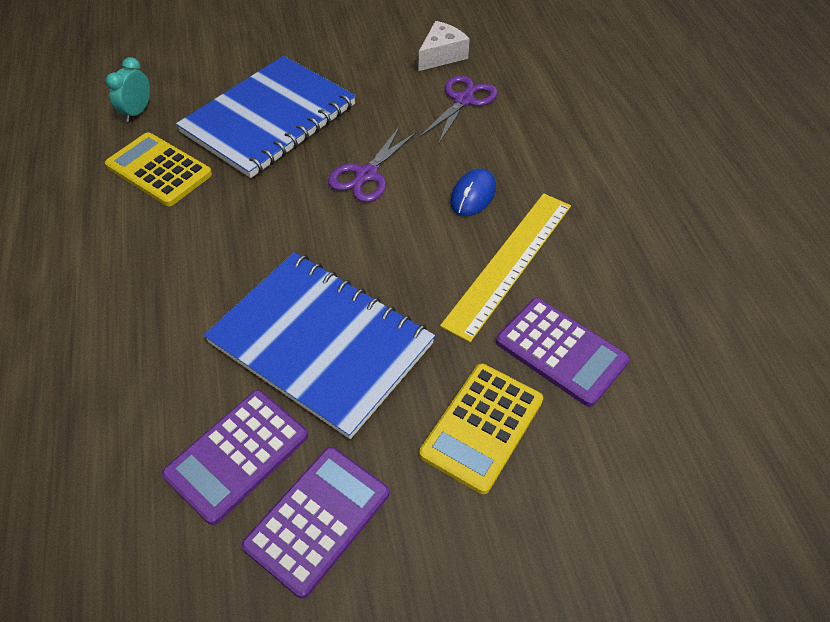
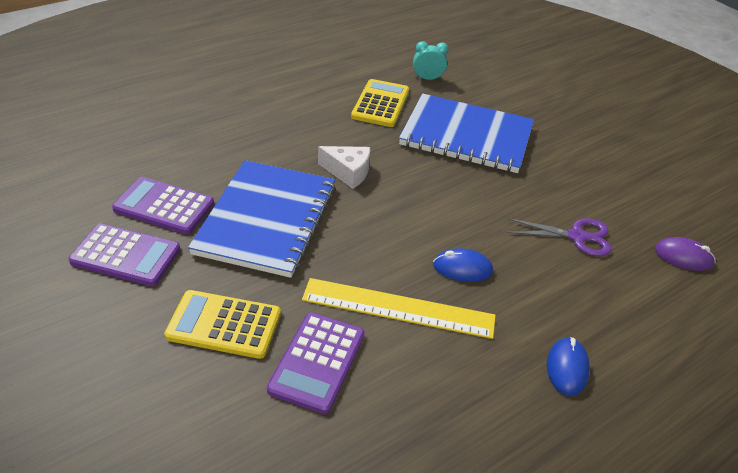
camera: 65 degrees right, 10 degrees down
(367, 175) = (443, 200): purple scissors -> none
(441, 55) = (625, 209): white cheese -> white cheese (348, 172)
(516, 48) = (683, 257): none -> purple mouse
(617, 171) = (567, 368): none -> blue mouse

